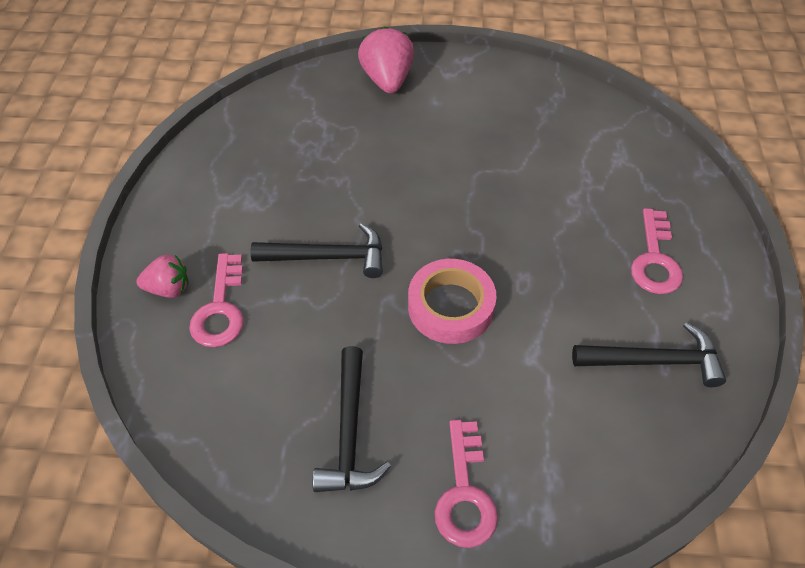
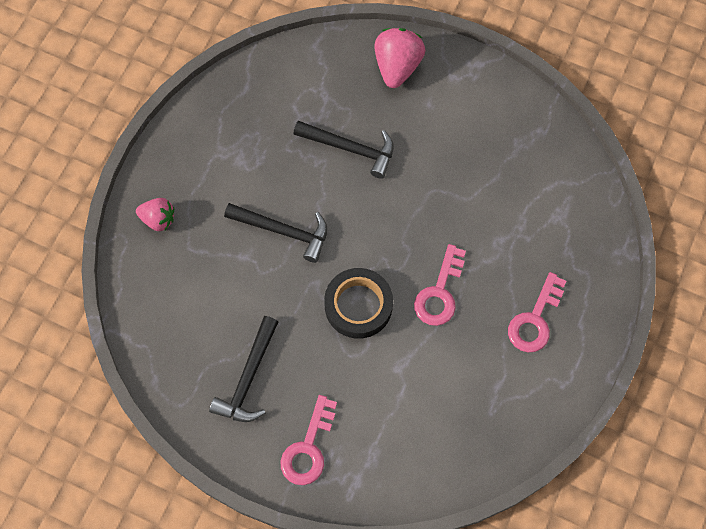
camera: 20 degrees right, 15 degrees up
(220, 308) = (190, 249): pink key -> pink key (439, 292)
(451, 306) = (358, 306): pink tape -> black tape
(654, 361) = (487, 401): black hammer -> black hammer (350, 149)

